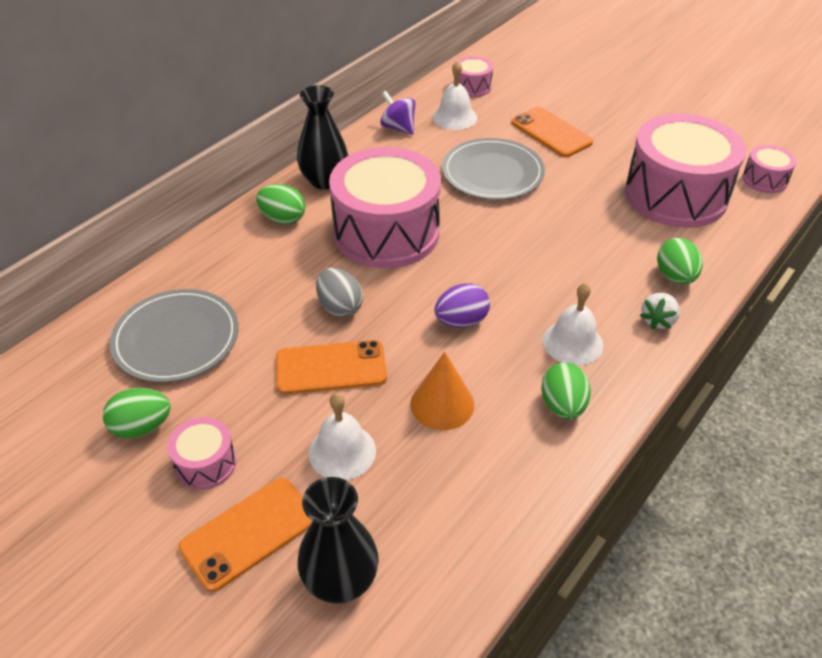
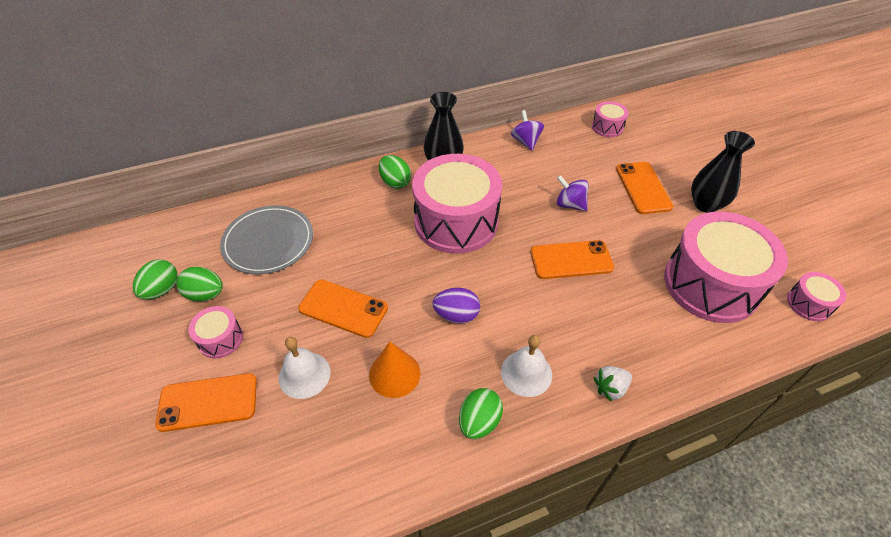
camera: 30 degrees right, 5 degrees up
(340, 307) = (382, 265): grey egg -> none
(340, 581) = (233, 470): black vase -> black vase (706, 204)
(454, 117) = (574, 147): white bell -> none
(492, 173) = (570, 204): grey plate -> purple spinning top
(534, 224) = (571, 260): none -> orange phone
(675, 277) = (655, 357): green egg -> green egg (162, 290)

